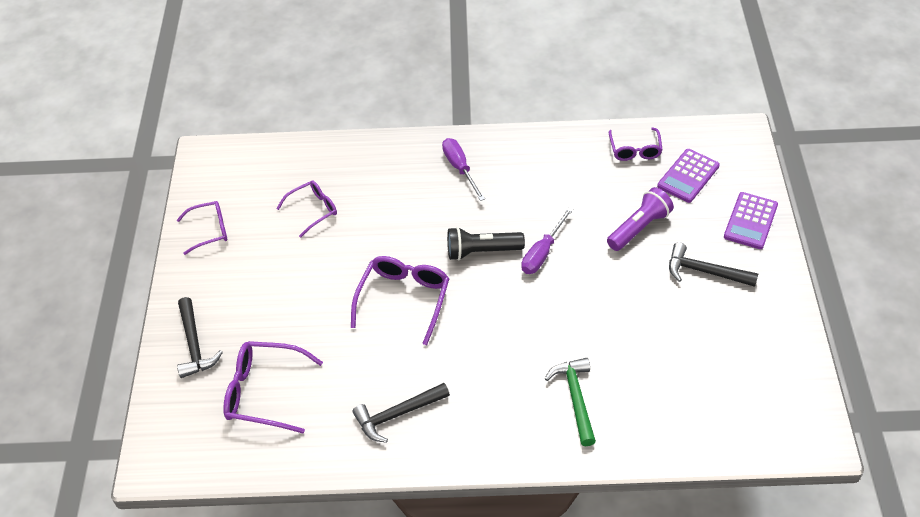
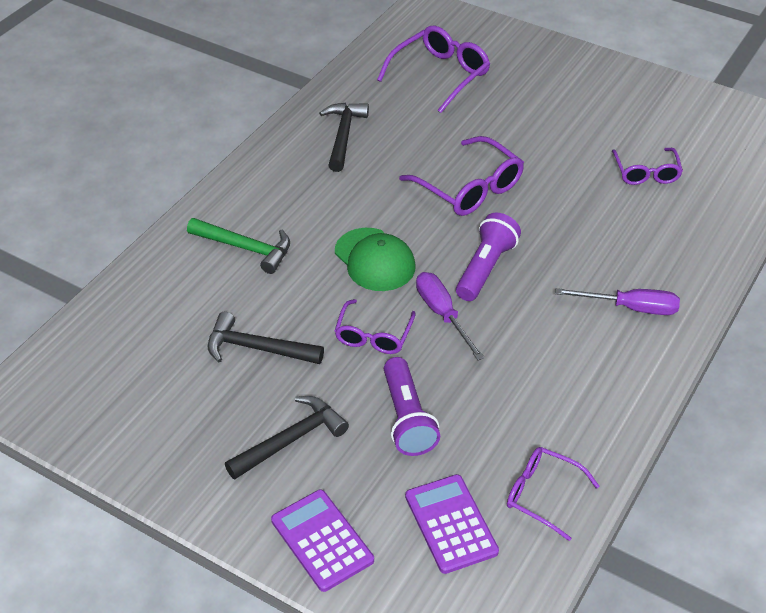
camera: 120 degrees right, 5 degrees down
(194, 345) = (527, 55): black hammer -> black hammer (257, 348)
(209, 230) = (668, 101): purple glasses -> purple glasses (373, 335)
(482, 251) = (485, 268): black flashlight -> purple flashlight
(523, 314) = (374, 260): none -> green cap

